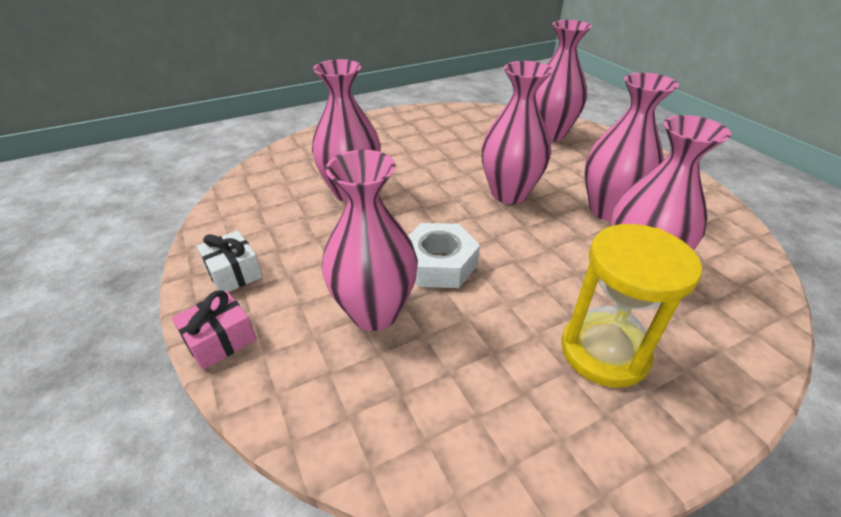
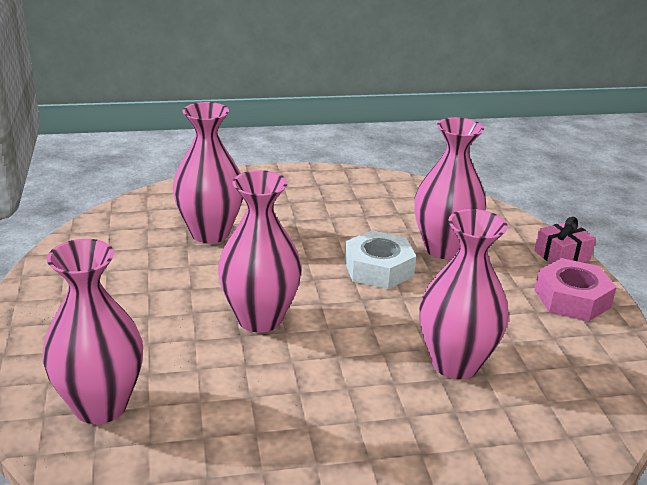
camera: 165 degrees left, 10 degrees down
(234, 272) = (572, 299): white gift -> pink nut
(604, 351) = (292, 202): yellow hourglass -> none
(608, 210) = (171, 278): pink vase -> none

